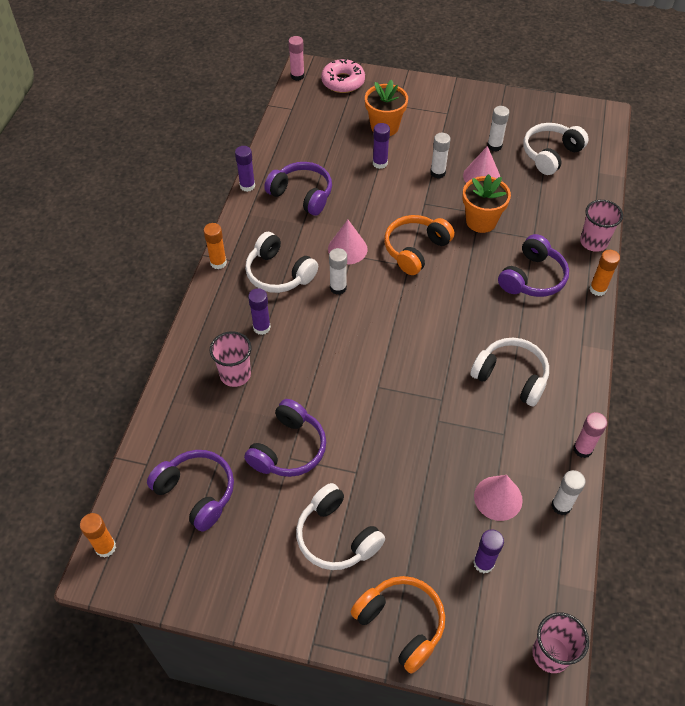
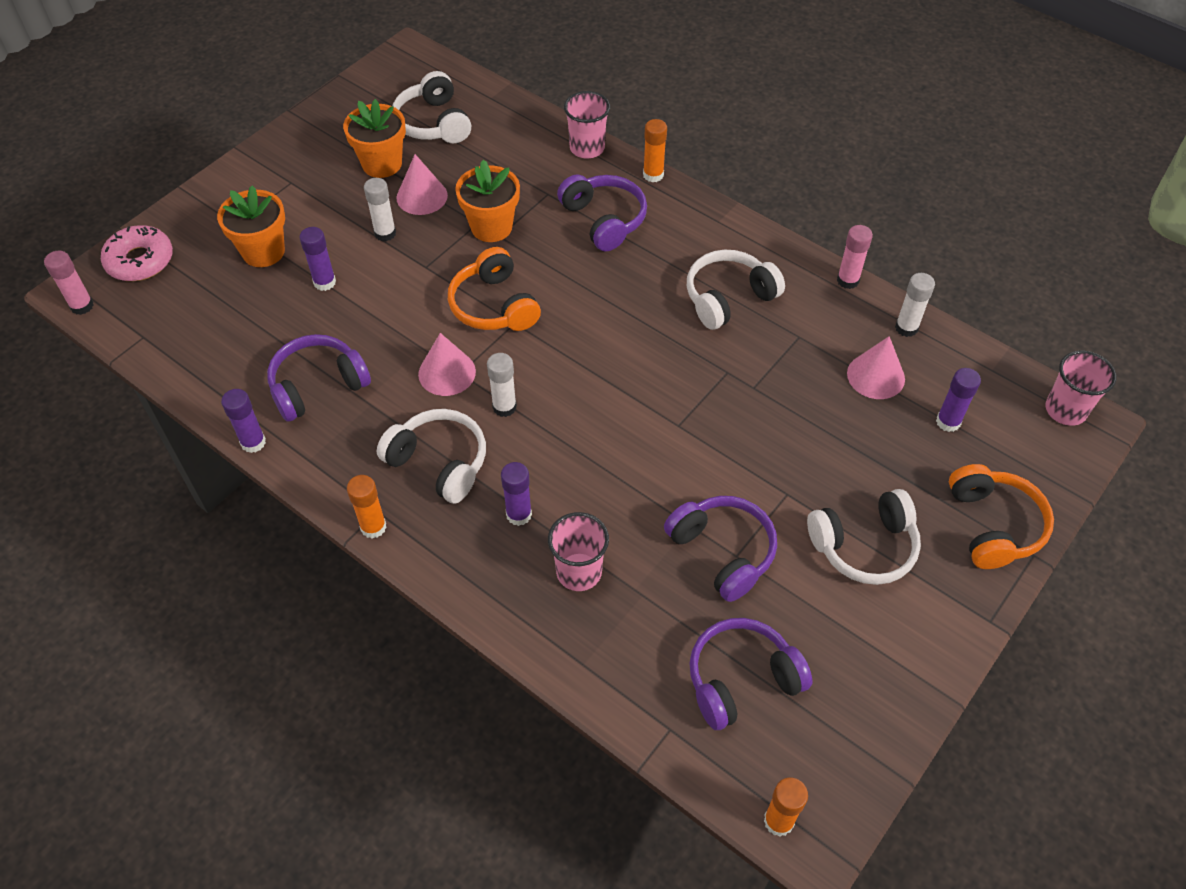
camera: 65 degrees left, 0 degrees up
(279, 273) = (439, 462): white headphones -> white headphones turned 120 degrees counterclockwise
(401, 624) = (993, 525): orange headphones -> orange headphones turned 105 degrees clockwise
(494, 146) = (382, 164): white glue stick -> orange flower pot

